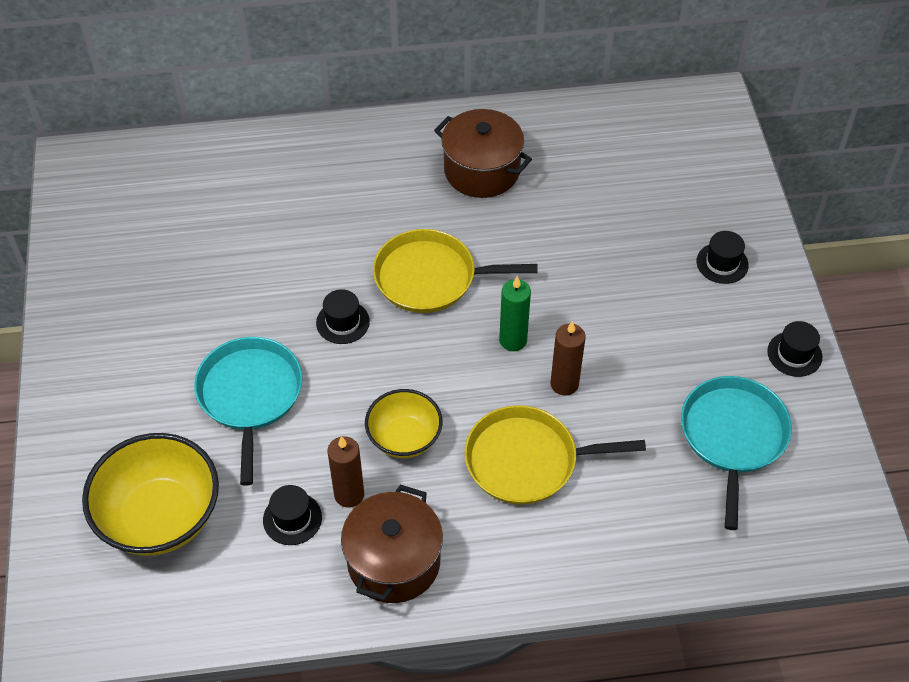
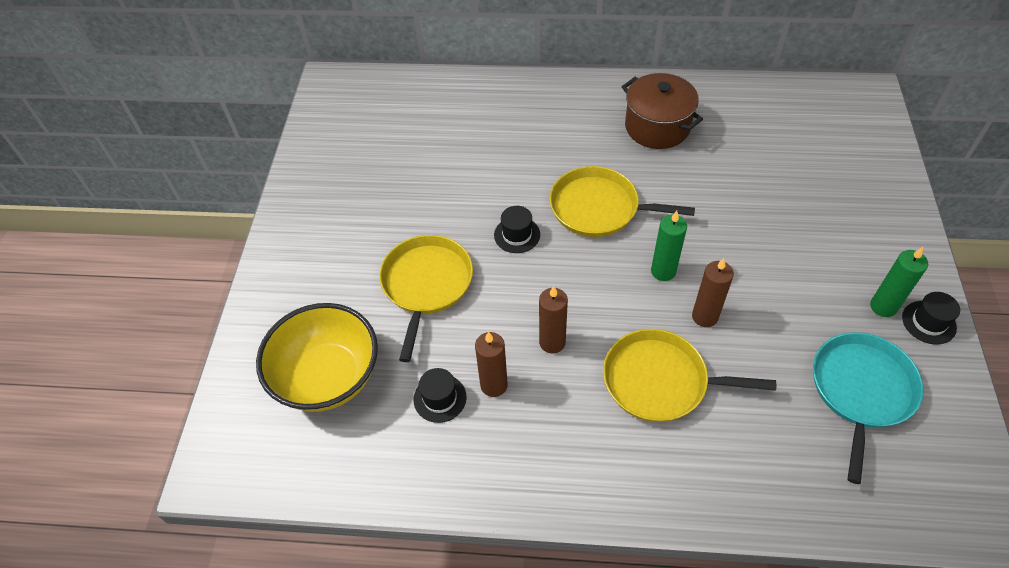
camera: 15 degrees right, 0 degrees up
(250, 395) = (426, 285): turquoise pan -> yellow pan
(394, 562) = (522, 454): brown pot -> none
(404, 438) = (552, 342): yellow bowl -> brown candle
(722, 263) = (865, 231): black hat -> none
(747, 344) = (883, 306): none -> green candle

